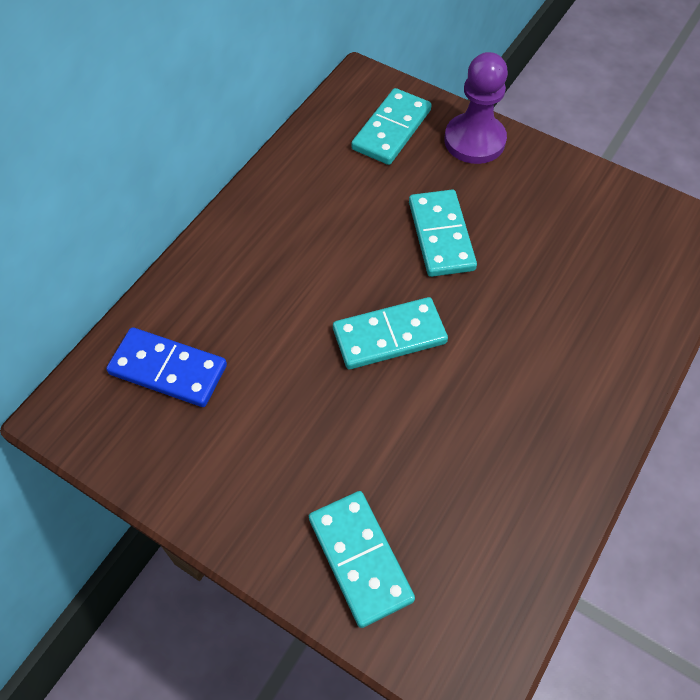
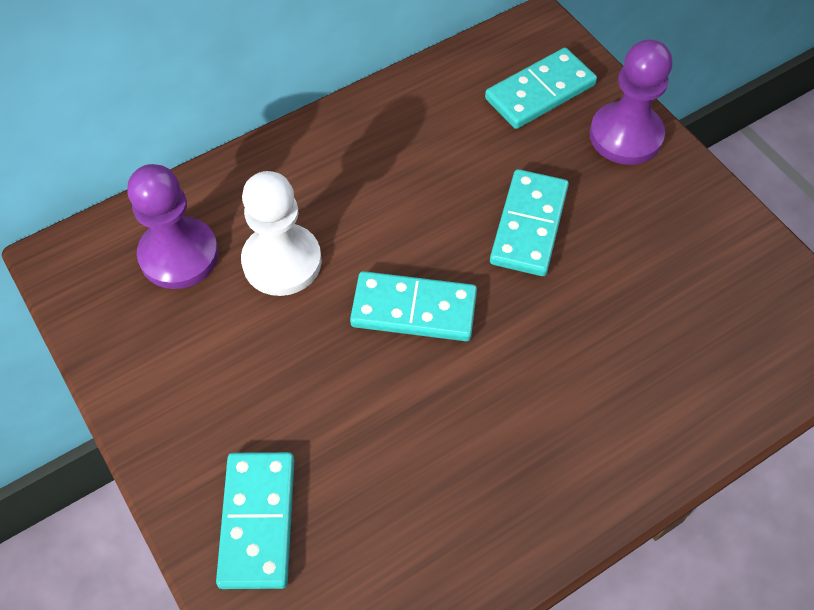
camera: 25 degrees right, 0 degrees up
(168, 370) = (179, 255): blue domino -> purple pawn
(260, 340) = (282, 261): none -> white pawn

